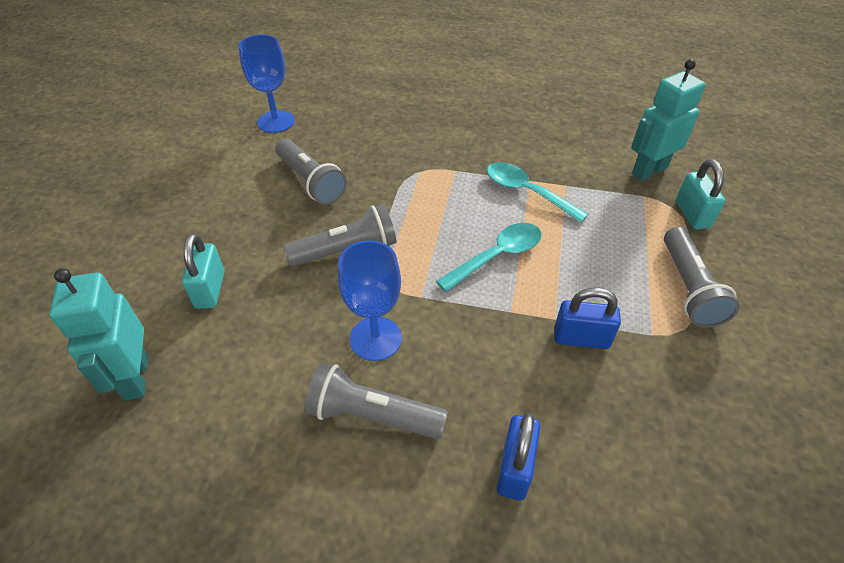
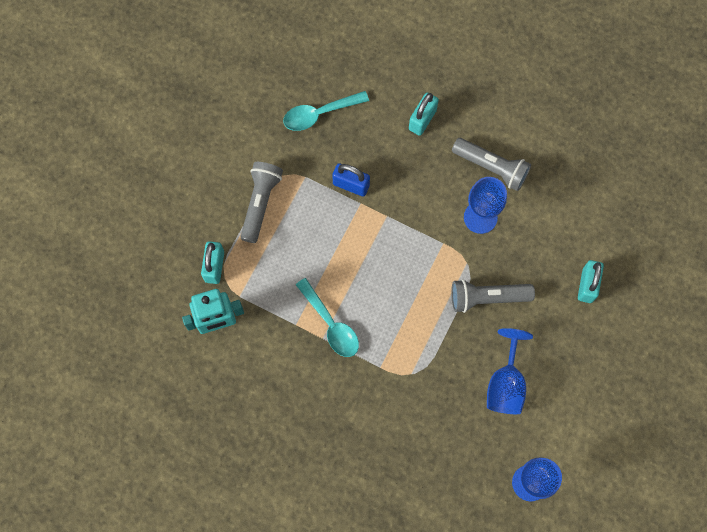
camera: 165 degrees left, 25 degrees up
(135, 377) = (630, 227): turquoise robot -> none
(311, 181) = (505, 384): grey flashlight -> blue goblet
(497, 256) = (379, 264): turquoise spoon -> turquoise spoon (319, 114)
(515, 468) = (422, 120): blue padlock -> turquoise padlock

